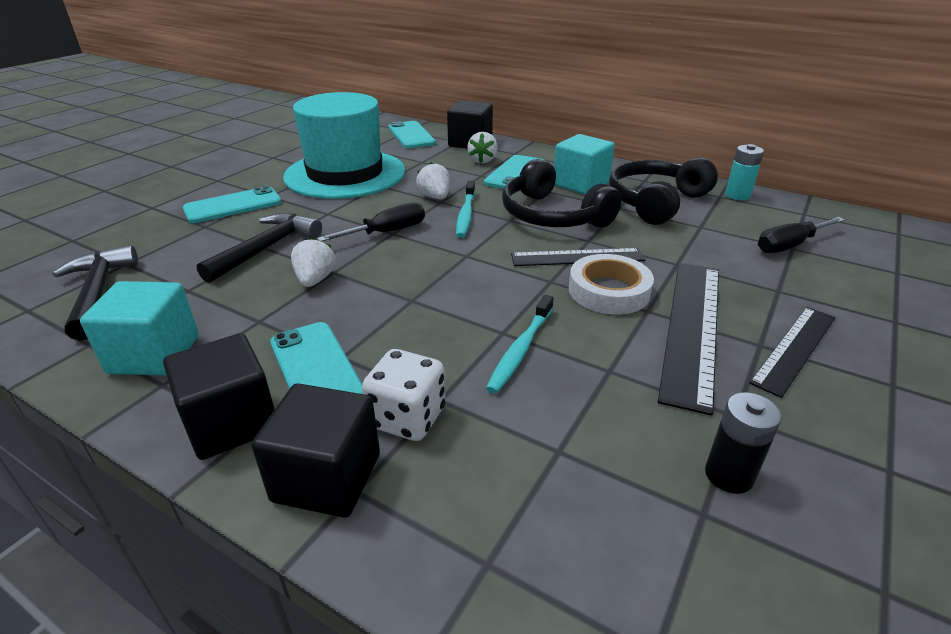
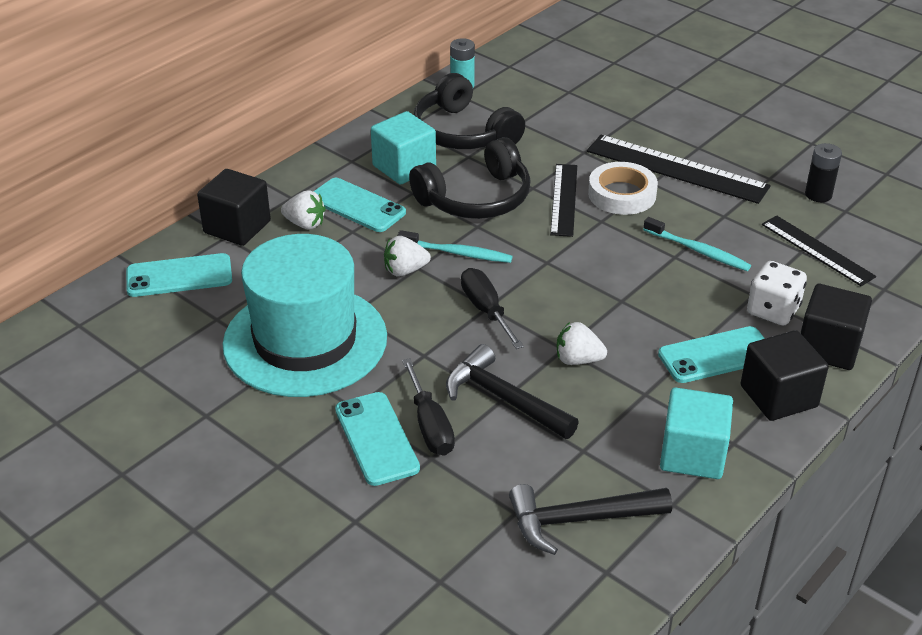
camera: 80 degrees left, 5 degrees up
(789, 245) = (564, 91): black screwdriver -> black screwdriver (430, 425)
(795, 349) = (704, 135): black ruler -> black ruler (817, 250)

